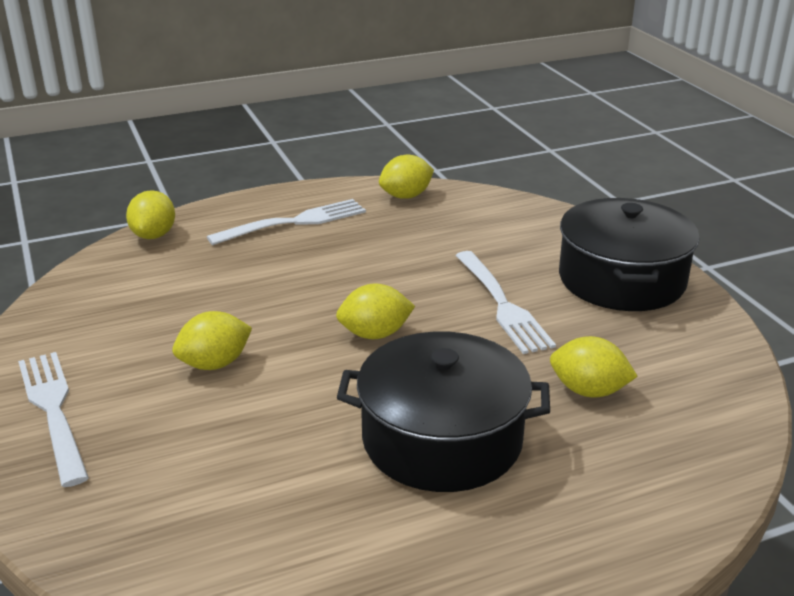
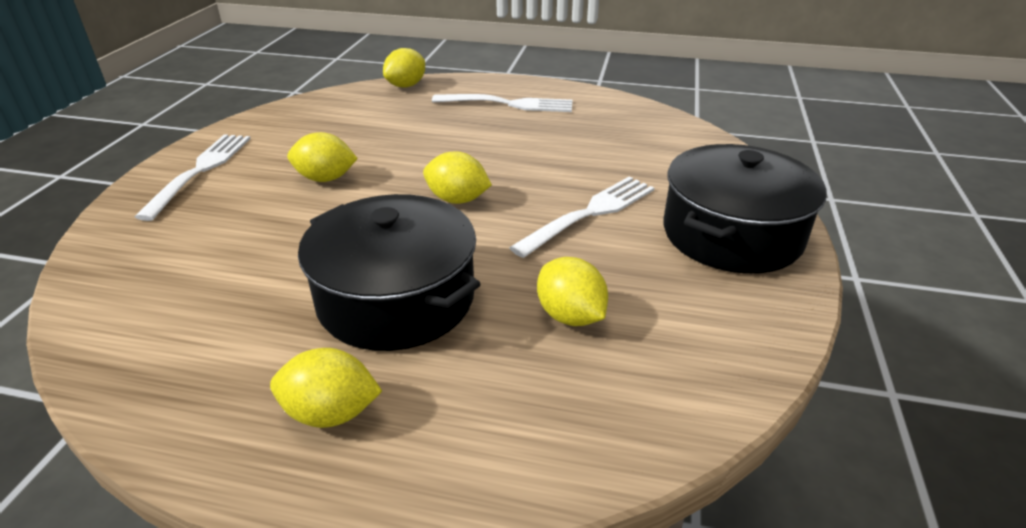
camera: 35 degrees right, 5 degrees up
(406, 196) = (619, 109): yellow lemon -> yellow lemon (331, 413)
(501, 304) = (589, 214): white fork -> white fork turned 150 degrees counterclockwise

